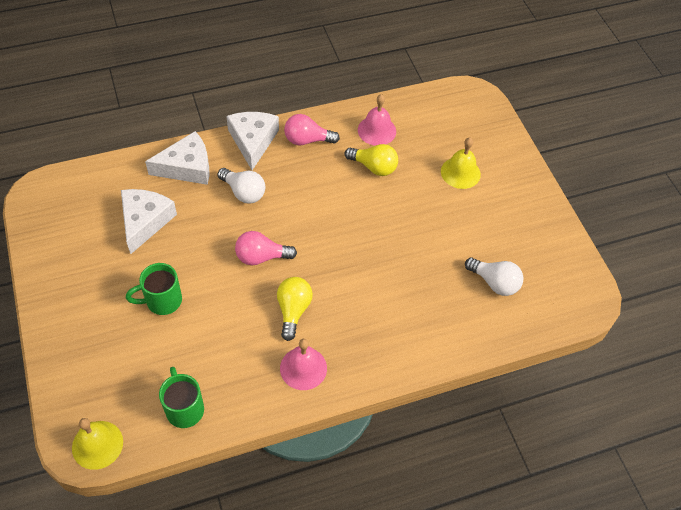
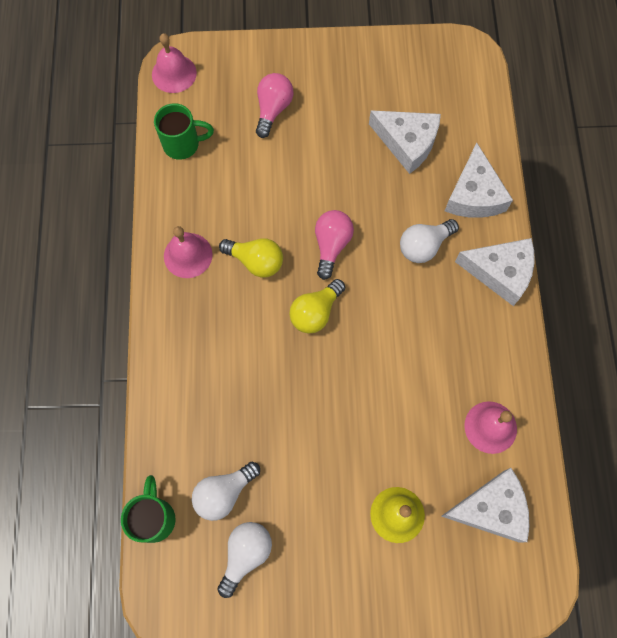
camera: 110 degrees right, 15 degrees up
(97, 444) = (174, 73): yellow bell -> pink bell
(162, 301) = (304, 144): green mug -> green mug (154, 518)
(307, 140) = (490, 335): pink light bulb -> pink light bulb (273, 109)
(374, 167) = (430, 404): yellow light bulb -> yellow light bulb (315, 312)
(433, 122) = (491, 508): none -> white cheese
(530, 257) = (246, 554): none -> white light bulb

